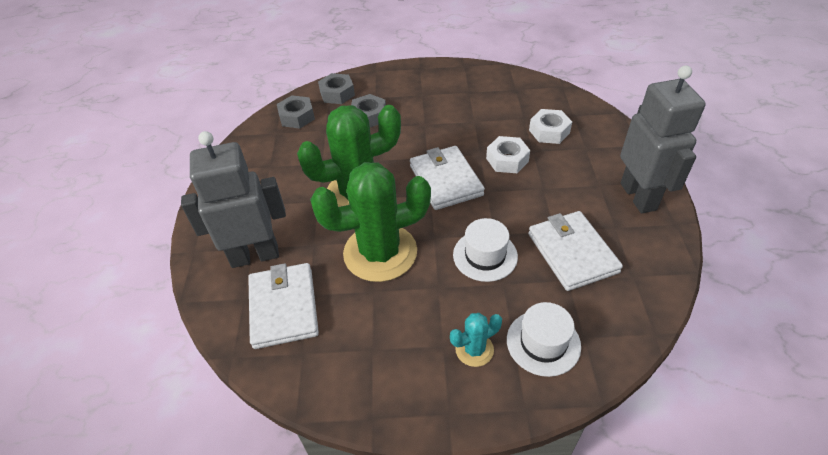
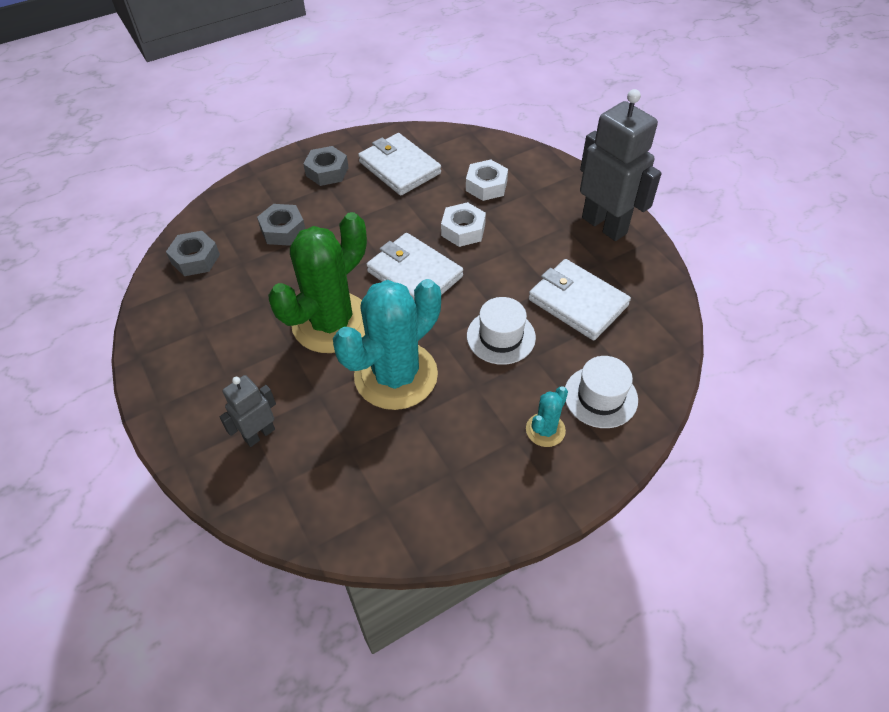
camera: 30 degrees left, 5 degrees up
(255, 255) = (259, 434): grey robot -> grey robot, size x0.53
(283, 307) = (331, 474): white wallet -> white wallet (399, 168)
(337, 94) = (226, 215): grey nut -> grey nut (327, 171)
(380, 252) = (396, 375): green cactus -> turquoise cactus

